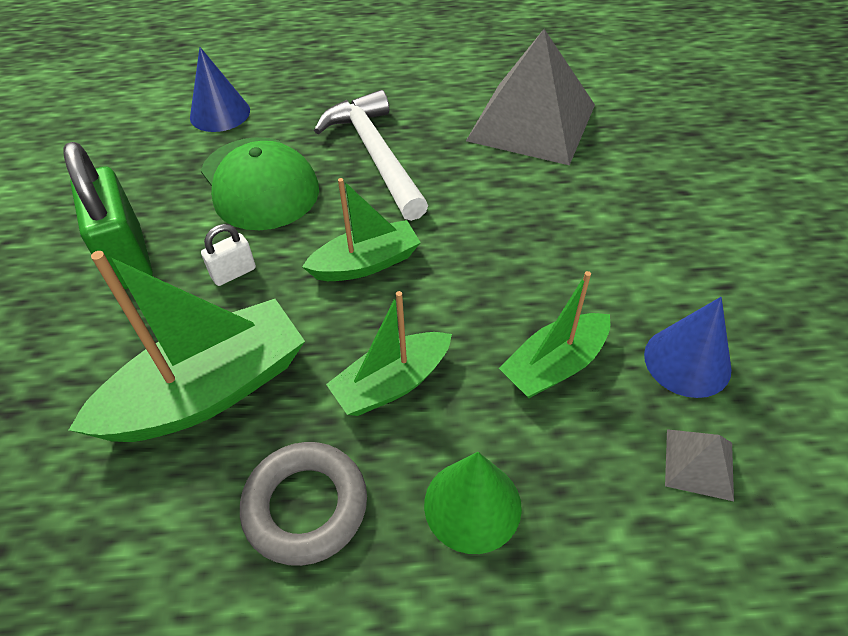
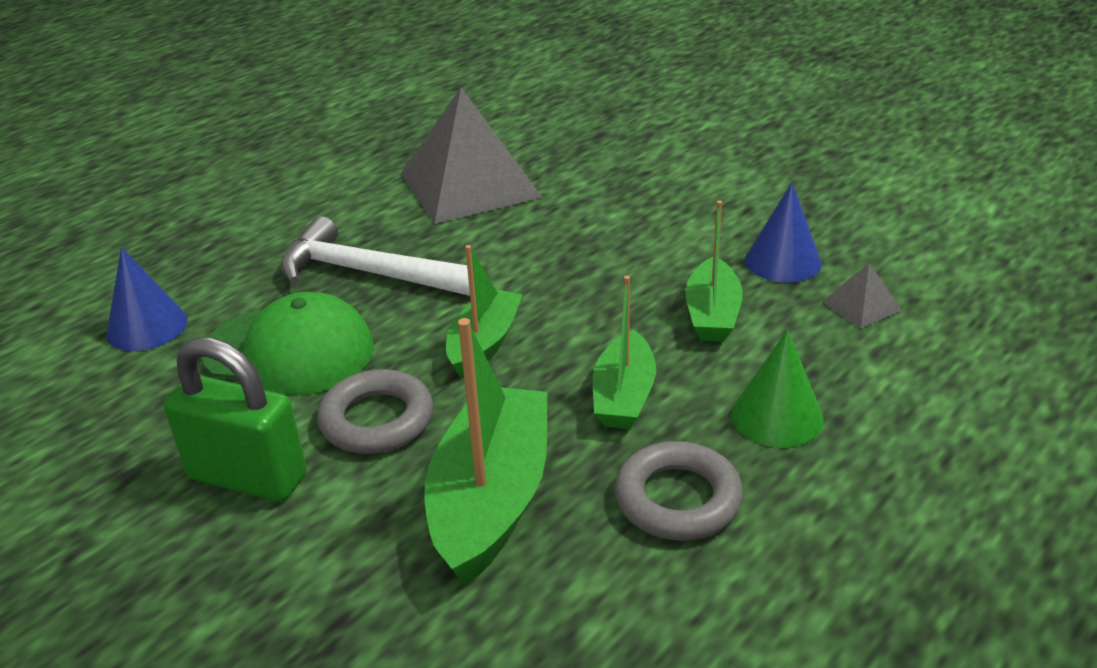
camera: 45 degrees left, 15 degrees down
(234, 273) = (377, 420): white padlock -> grey ring

